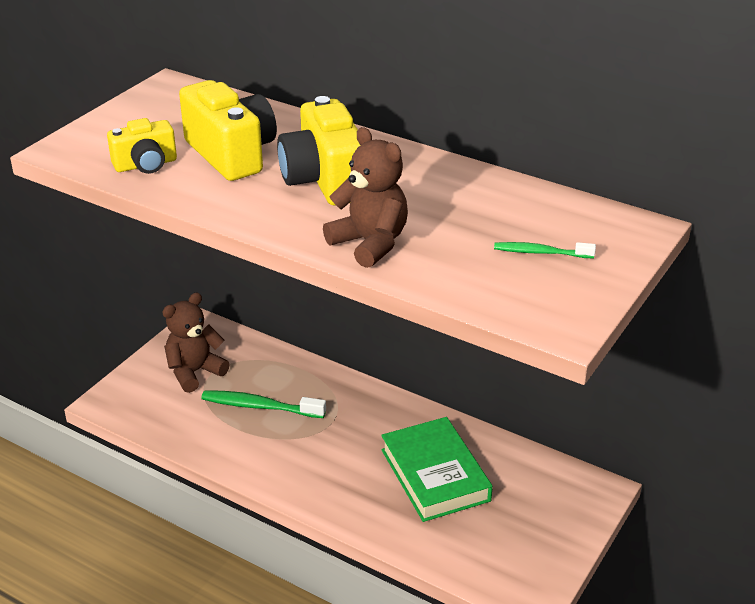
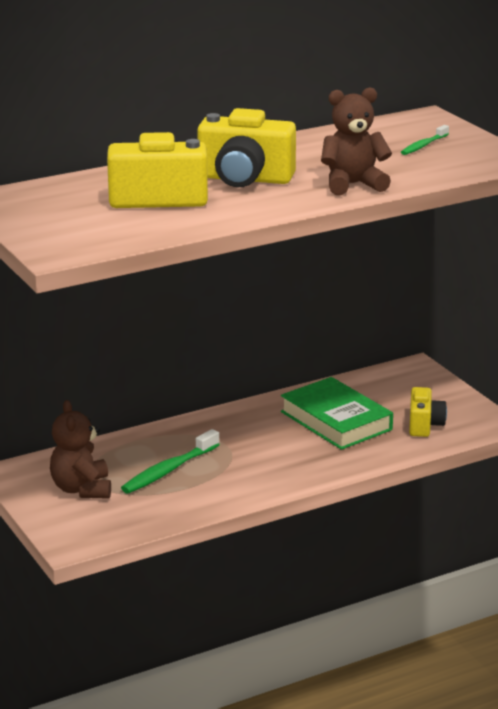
camera: 60 degrees left, 10 degrees down
(146, 165) = (132, 228): yellow camera -> yellow camera (424, 425)
(435, 475) = (336, 421): green book -> green book turned 45 degrees clockwise

